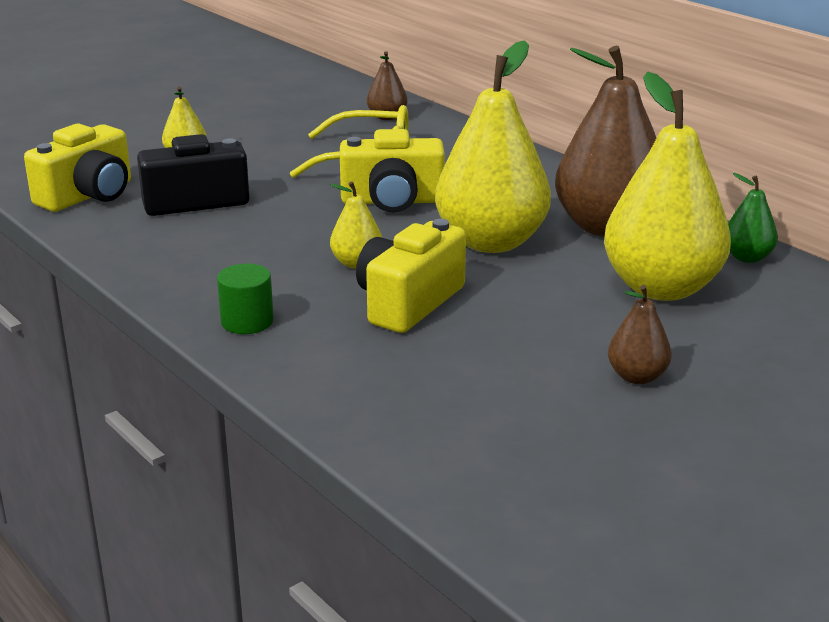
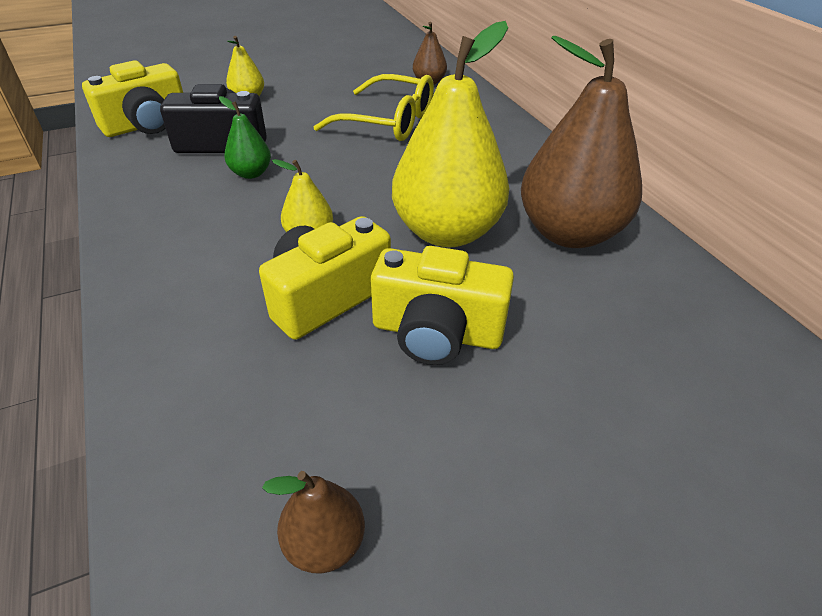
camera: 15 degrees right, 15 degrees up
(247, 321) = (164, 291): green cylinder -> none
(392, 201) = (383, 168): yellow camera -> yellow camera (437, 332)
(637, 377) = (513, 470): brown pear -> brown pear (325, 543)
(661, 288) = (595, 328): yellow pear -> none
(747, 257) = (705, 301): green pear -> green pear (251, 173)

